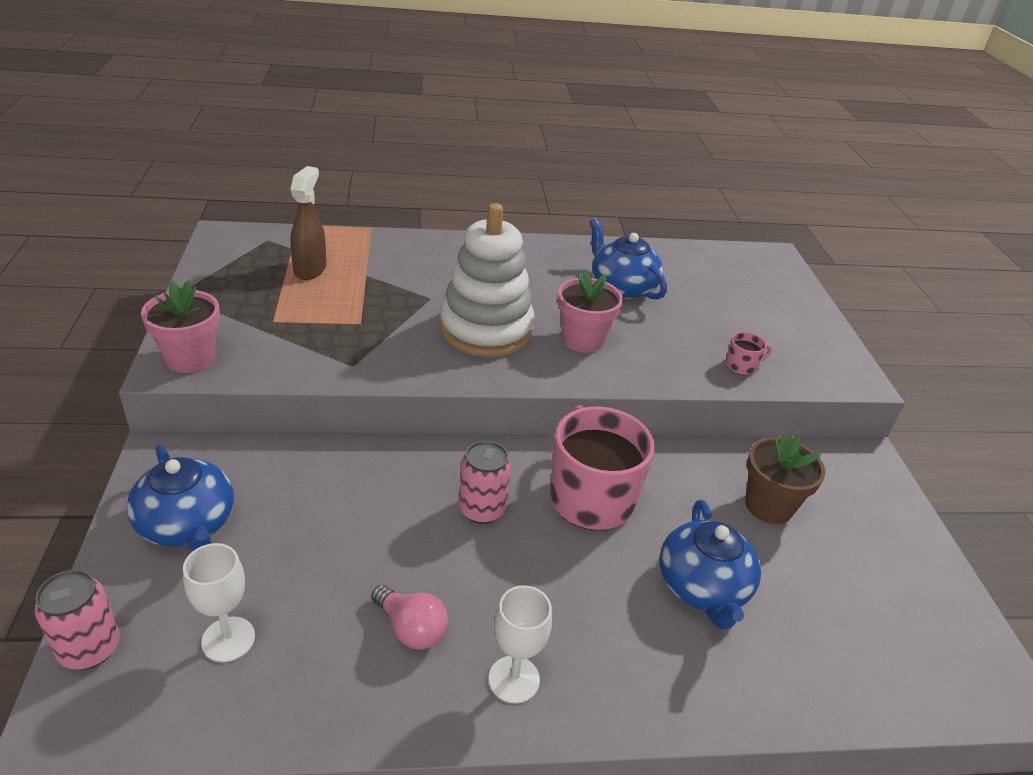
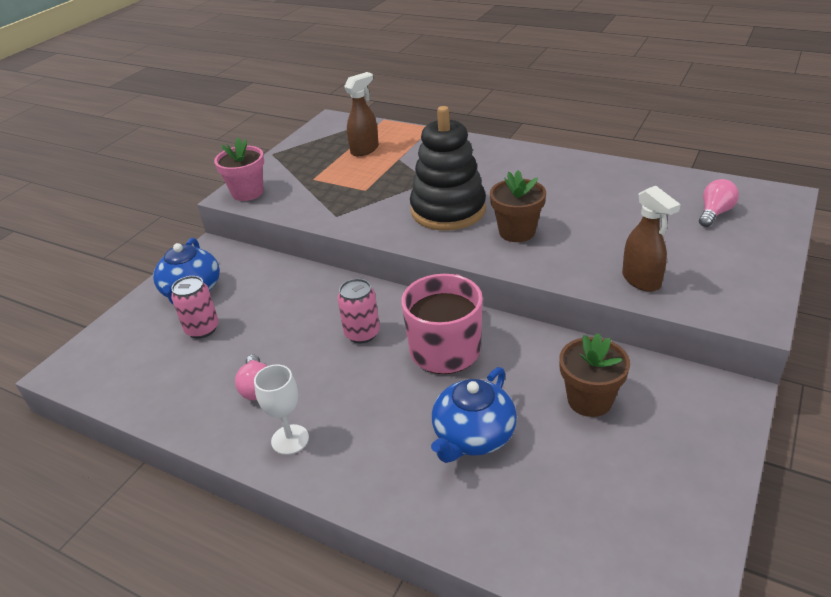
camera: 40 degrees right, 0 degrees up
(90, 649) = (100, 338): pink can -> pink can (202, 329)
(228, 639) = (162, 357): white goblet -> none
(486, 330) = (448, 210): white stacking toy -> black stacking toy
(582, 340) = (517, 232): pink flower pot -> brown flower pot
(622, 287) = (592, 199): blue teapot -> none
(738, 282) = (714, 213): none -> pink light bulb
(741, 366) = (641, 280): pink mug -> brown spray bottle

